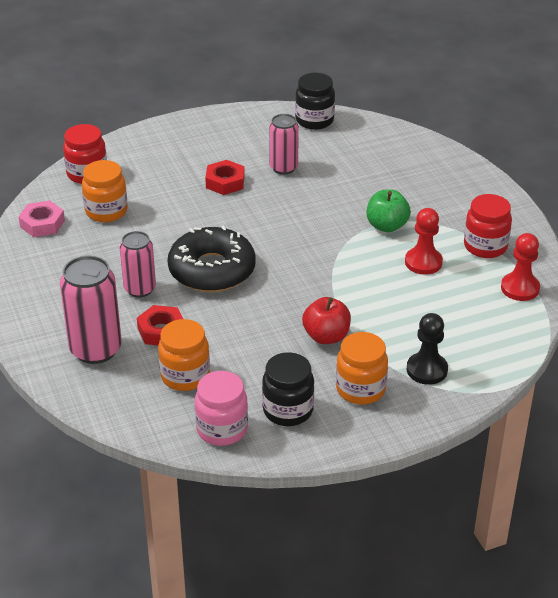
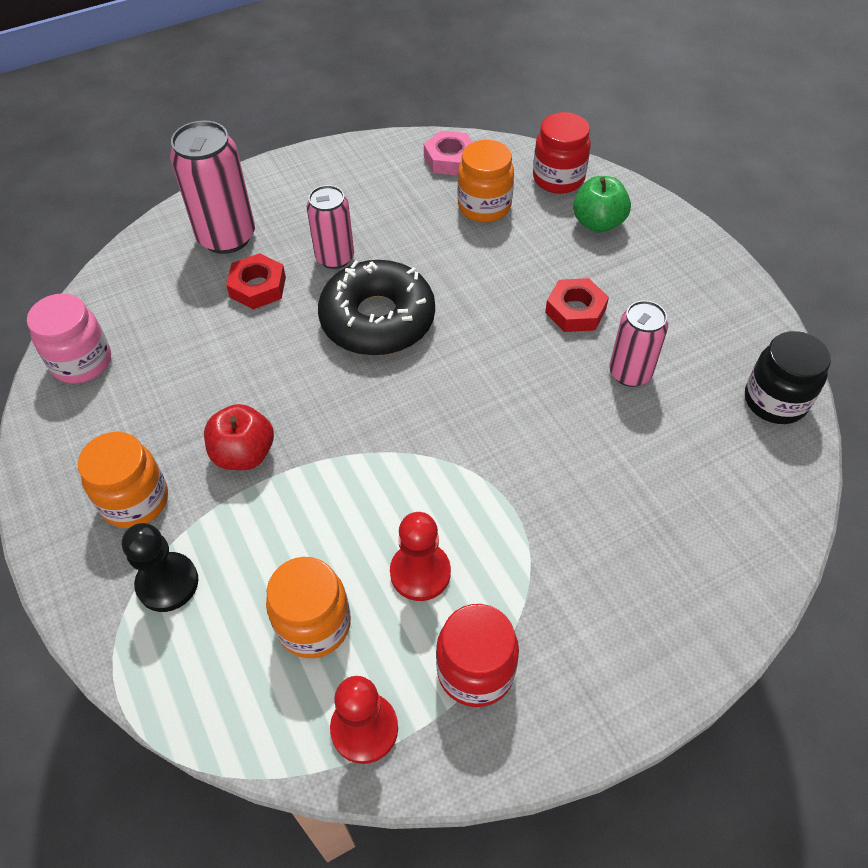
camera: 85 degrees right, 15 degrees up
(185, 376) = (176, 318): orange jar -> orange jar (314, 624)
(288, 410) = (105, 423): black jar -> none
(386, 226) = (508, 517): green apple -> green apple (598, 223)

